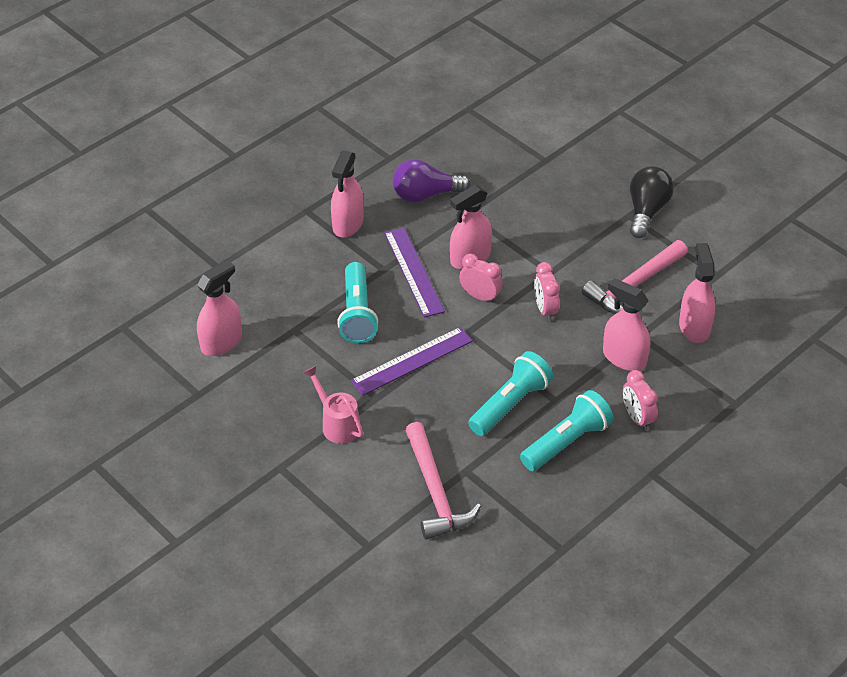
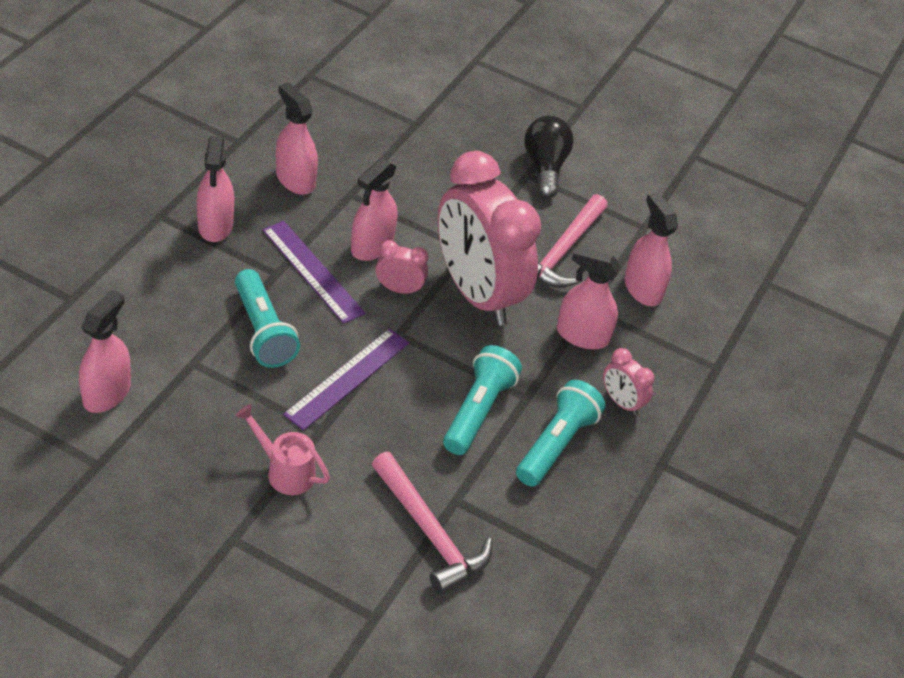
camera: 25 degrees left, 0 degrees up
(425, 195) = (295, 180): purple light bulb -> pink spray bottle
(545, 309) = (476, 293): pink clock -> pink clock, size x2.50

